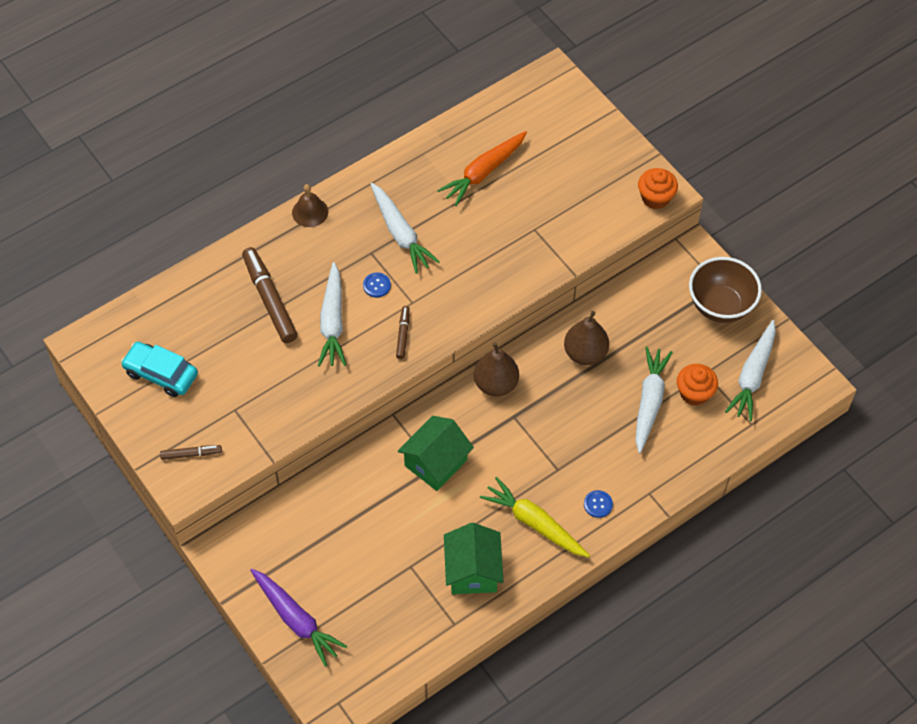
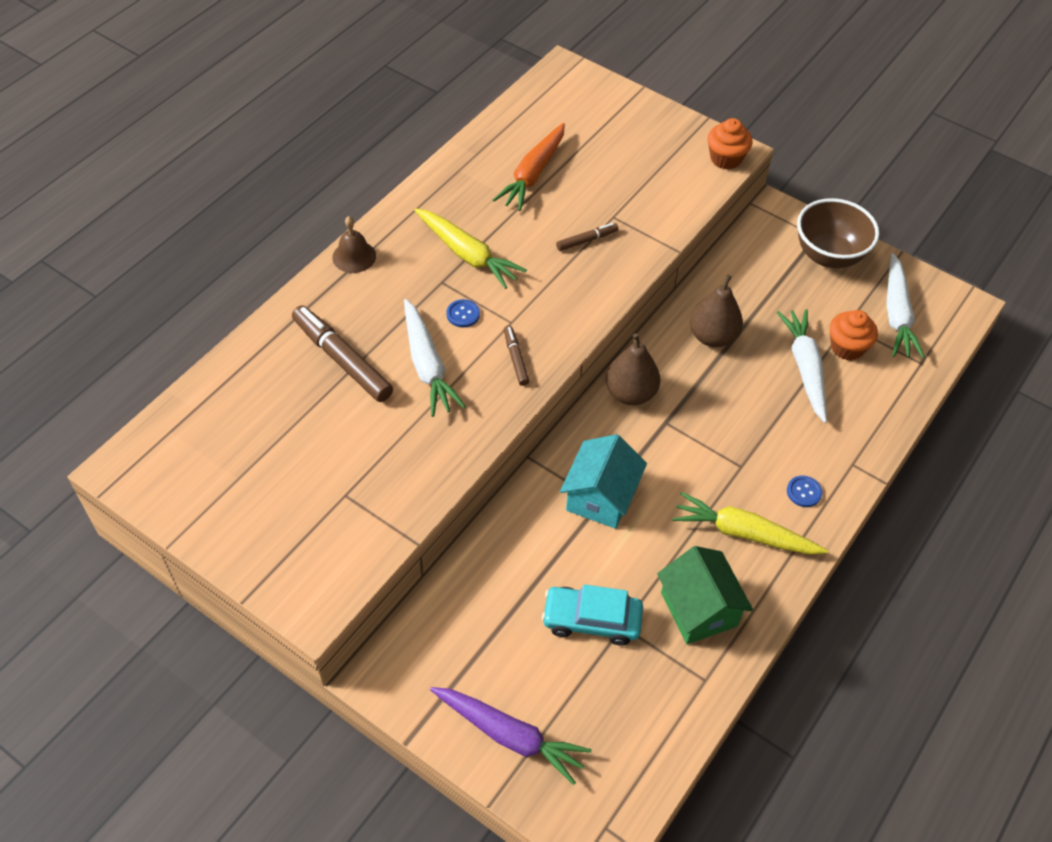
camera: 20 degrees left, 5 degrees down
(161, 374) = (236, 477): turquoise car -> turquoise car (591, 620)
(191, 454) = (309, 563): brown marker -> brown marker (587, 240)
(400, 233) = (467, 254): white carrot -> yellow carrot
(436, 462) = (600, 497): green house -> turquoise house

